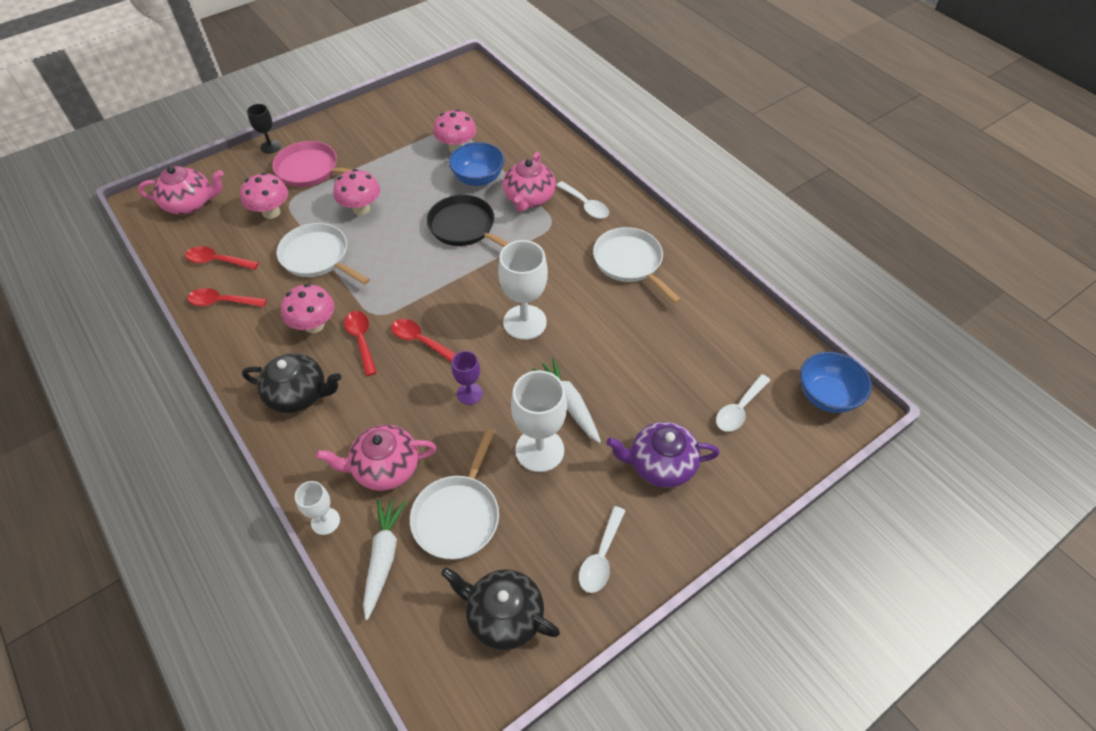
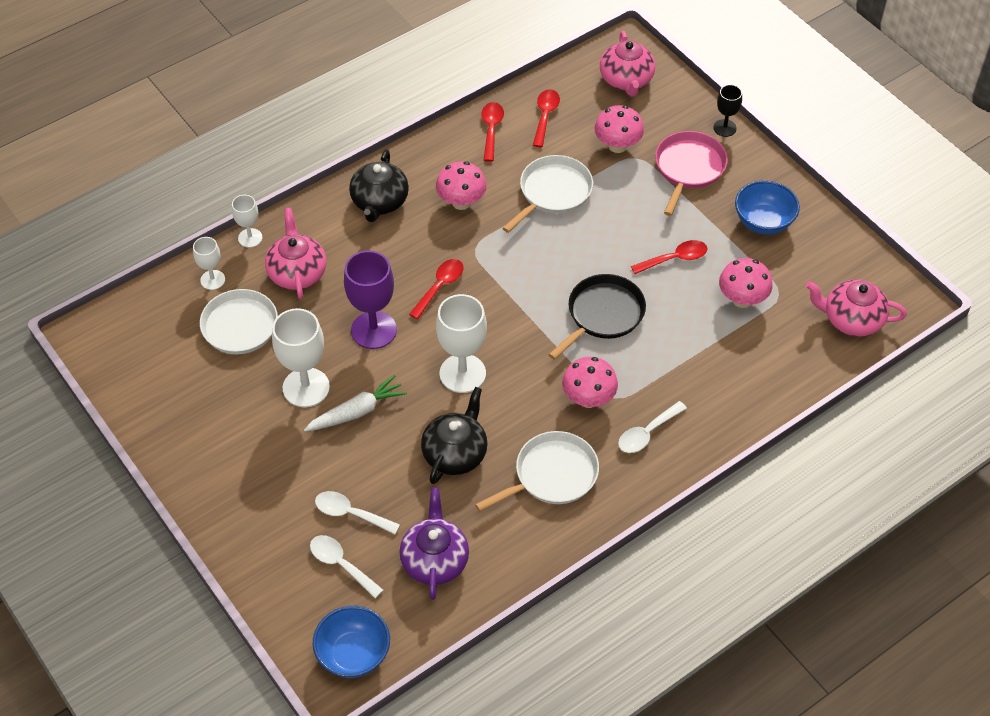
camera: 90 degrees right, 0 degrees up
(361, 209) = (628, 220): pink mushroom -> pink mushroom (588, 399)
(361, 340) = (442, 240): red spoon -> red spoon (675, 259)
(383, 558) = (212, 280): white carrot -> white goblet
(469, 393) = (373, 330): purple goblet -> purple goblet, size x1.81
(478, 178) = (687, 323): blue bowl -> blue bowl (763, 222)
(504, 615) = (152, 364): black teapot -> black teapot (455, 453)
(529, 198) = (656, 375): pink teapot -> pink teapot (851, 319)
(601, 557) = (193, 433): white spoon -> white spoon (350, 513)
(660, 464) = (281, 486): purple teapot -> purple teapot (435, 560)

